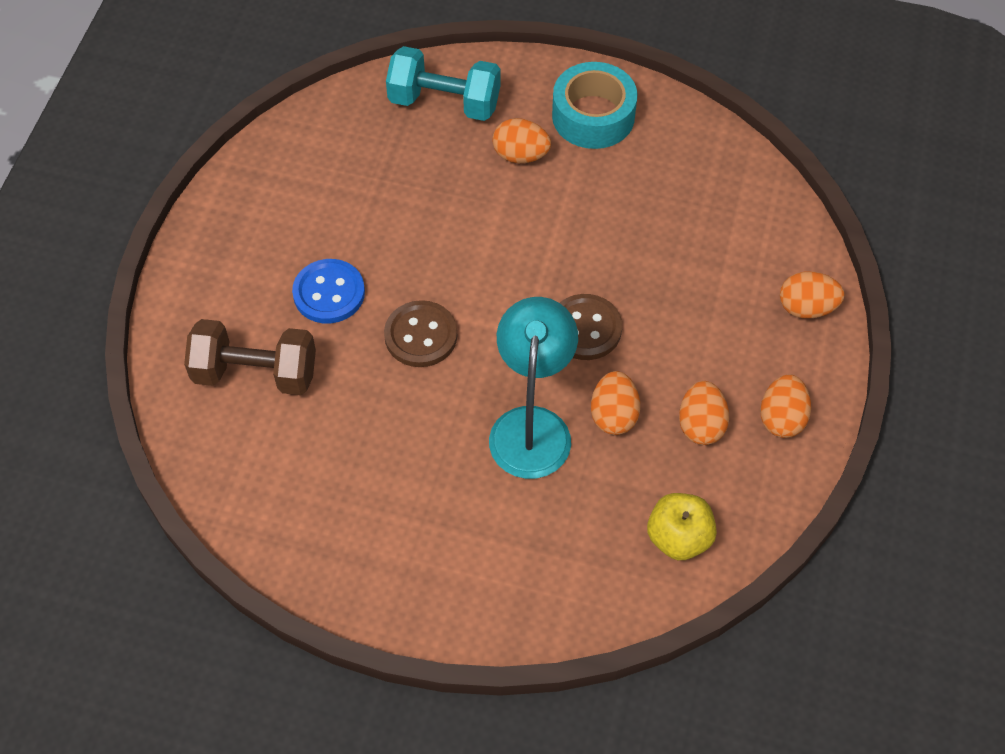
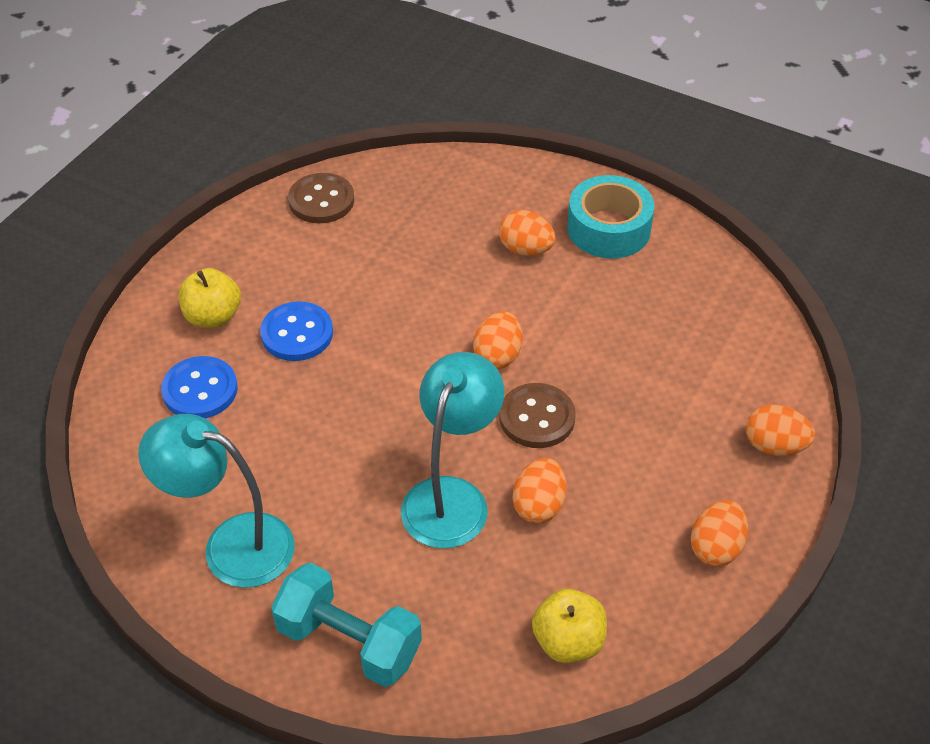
camera: 15 degrees right, 10 degrees down
(239, 293) = (213, 317): none -> yellow apple
(255, 373) = (200, 390): brown dumbbell -> blue button
(343, 521) = (231, 545): none -> turquoise lamp
(421, 335) = (371, 390): brown button -> brown button (321, 200)
(444, 102) = (468, 191): turquoise dumbbell -> turquoise dumbbell (349, 642)
(701, 425) = (627, 535): orange egg -> orange egg (498, 356)

